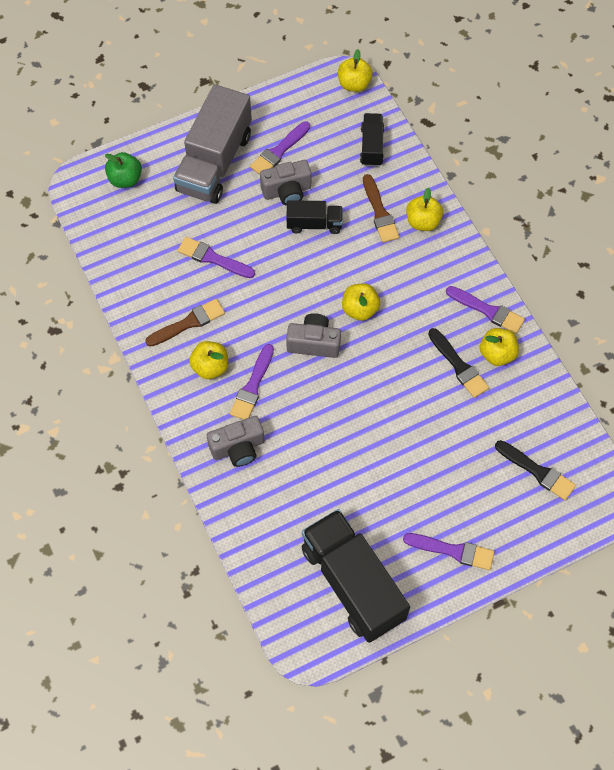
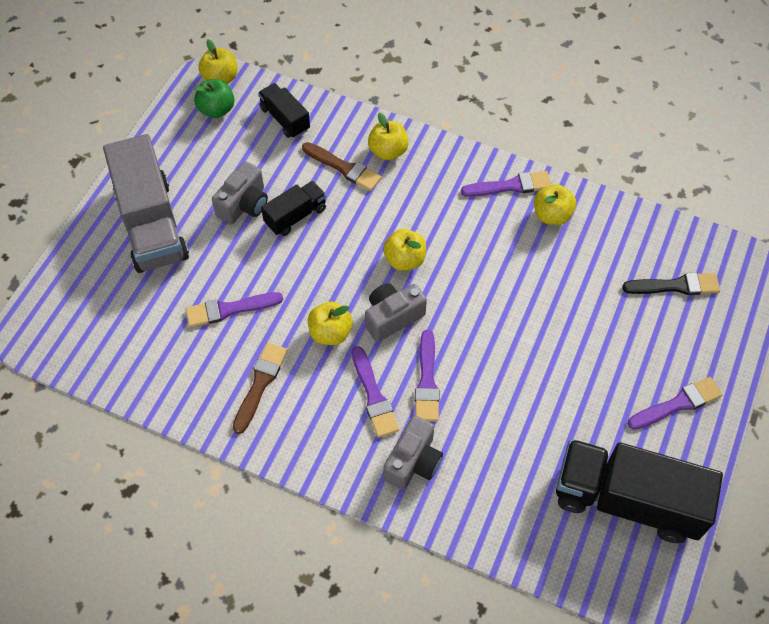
camera: 40 degrees left, 5 degrees down
(125, 179) = (75, 297): green apple -> green apple (216, 110)
(210, 367) = (318, 408): yellow apple -> yellow apple (330, 333)
(279, 151) = (204, 176): purple brush -> purple brush (427, 381)
(459, 366) = (531, 247): black brush -> none

